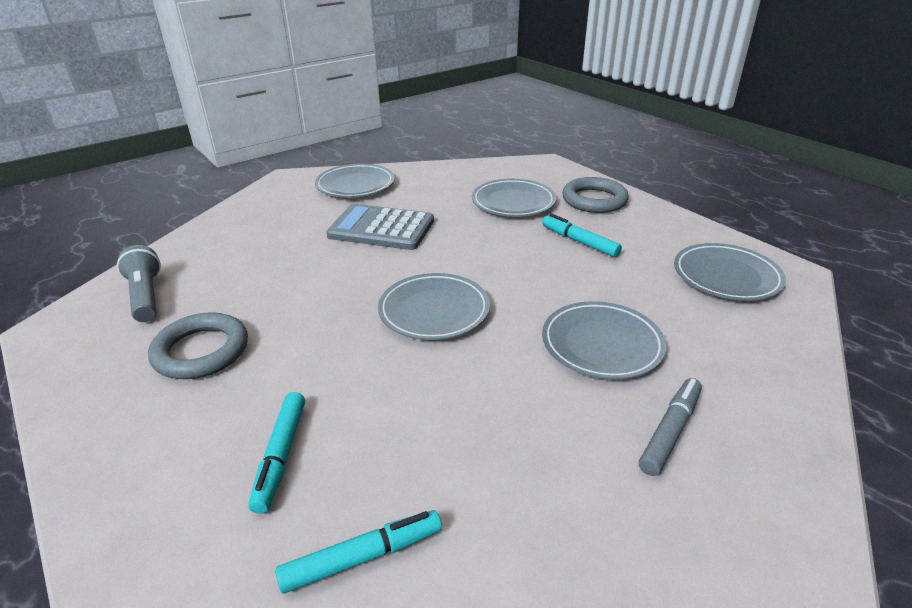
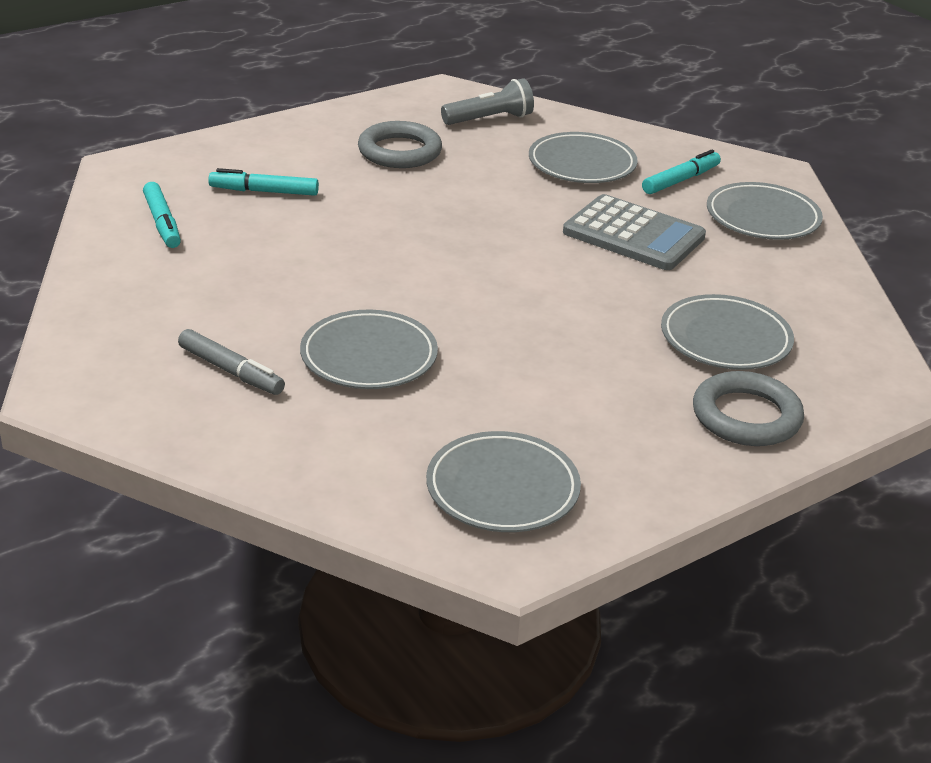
camera: 90 degrees right, 0 degrees up
(381, 228) = (633, 235): grey calculator -> grey calculator turned 105 degrees clockwise
(434, 311) = (446, 262): grey plate -> grey plate (582, 164)
(579, 242) = (602, 379): turquoise marker -> turquoise marker (680, 180)

